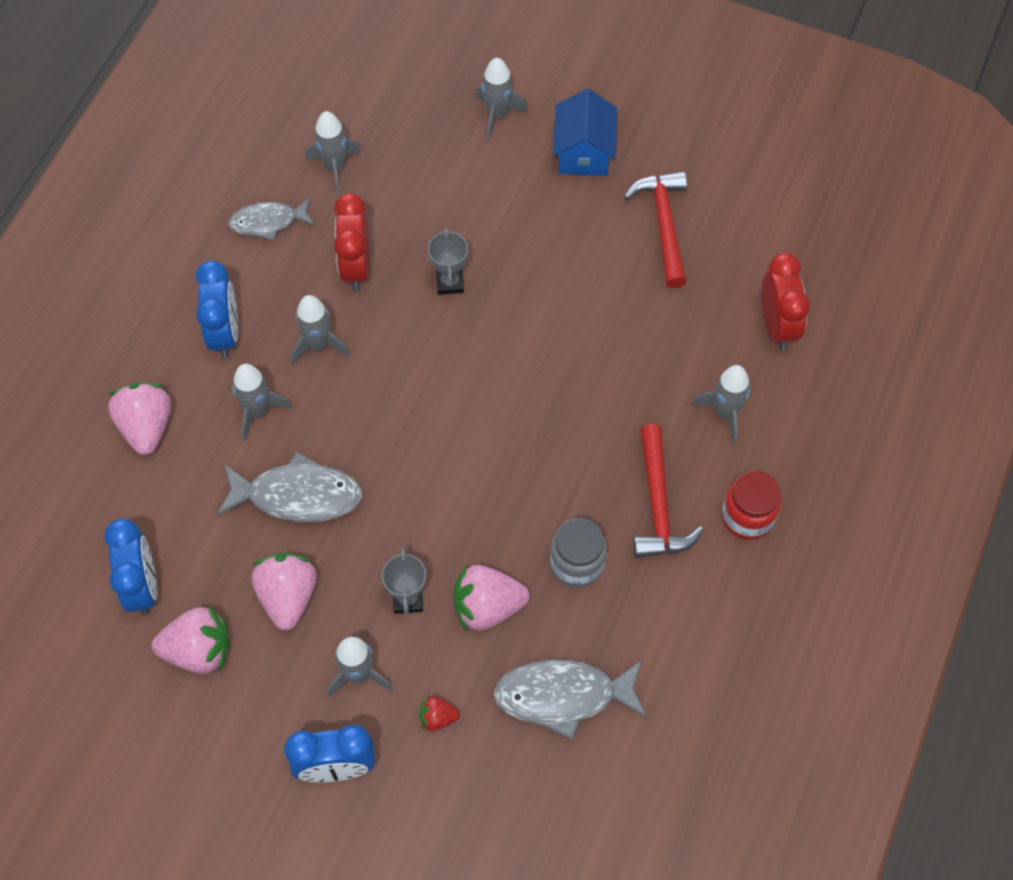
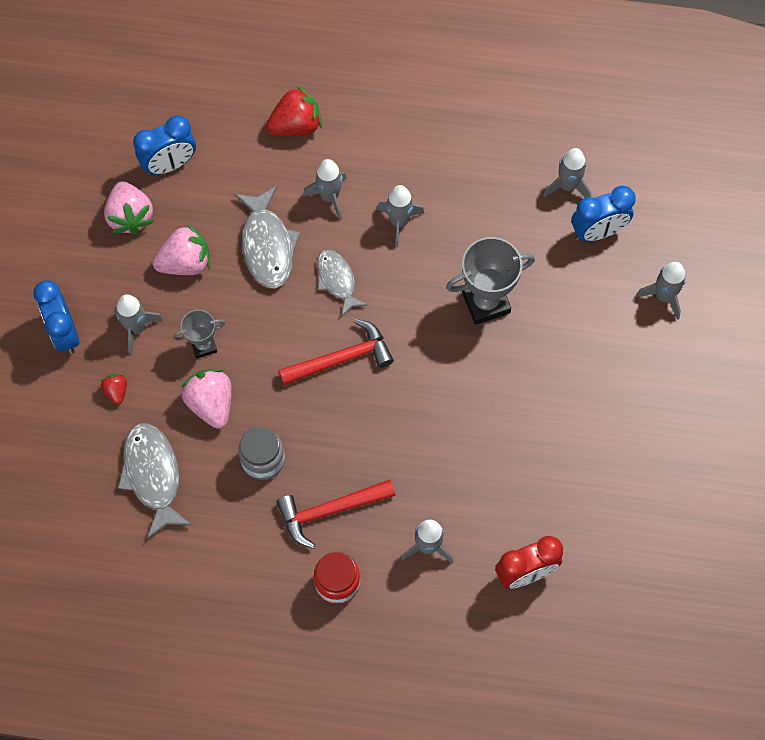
camera: 75 degrees right, 5 degrees up
(146, 426) = (296, 126): pink strawberry -> red strawberry
(225, 333) = (390, 153): blue clock -> blue clock (598, 232)
(268, 222) = (499, 153): grey fish -> grey fish (337, 280)
(356, 267) = (478, 229): red clock -> none
(450, 282) = (486, 302): grey trophy -> grey trophy, size x1.73
(583, 152) = (649, 375): blue house -> none
(663, 225) = (596, 458): red hammer -> red hammer (341, 358)

